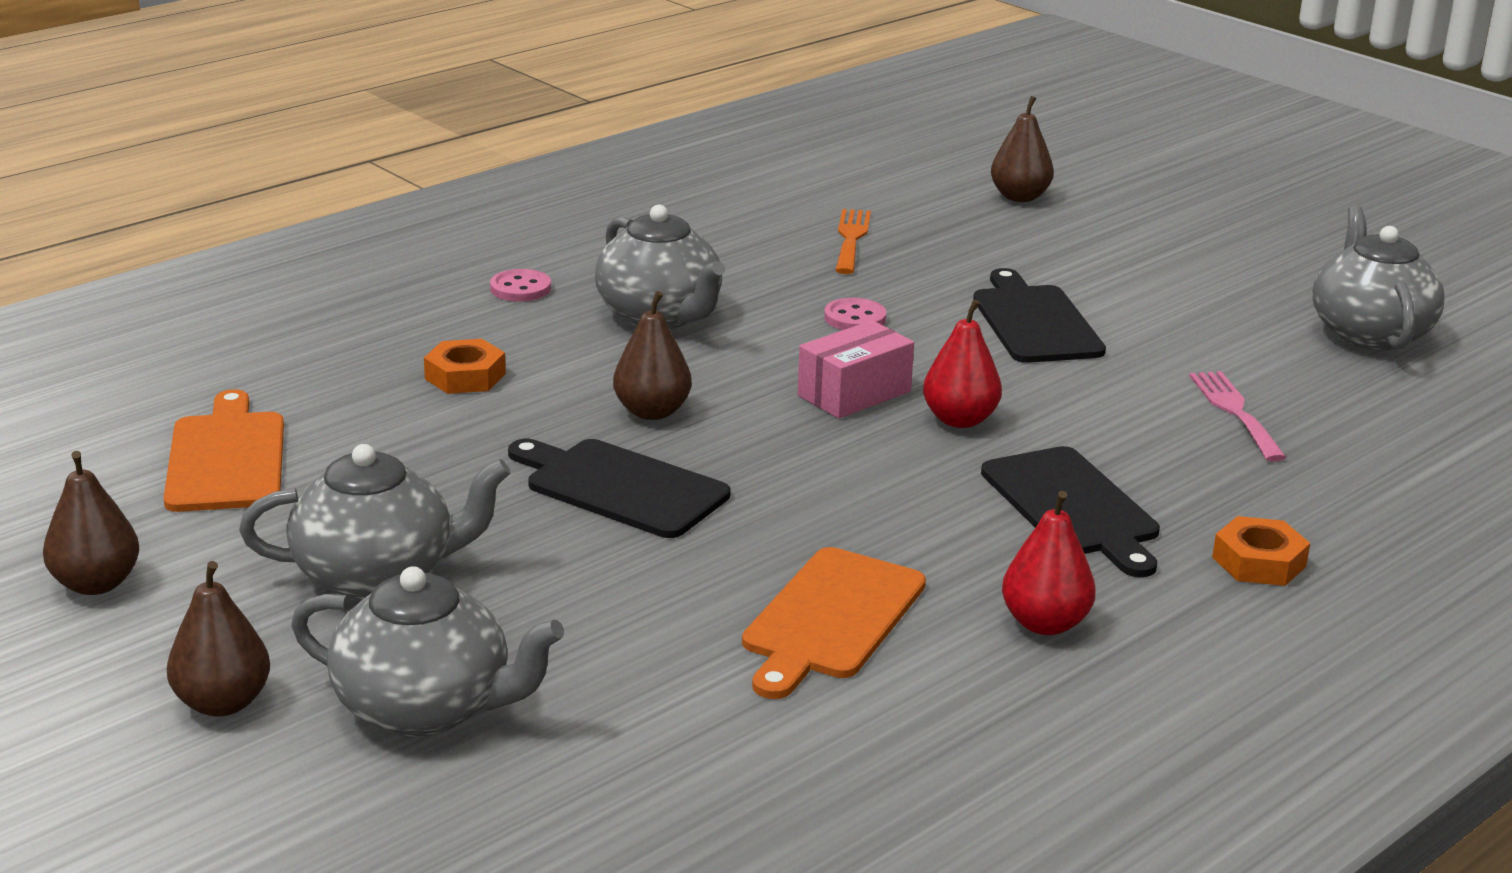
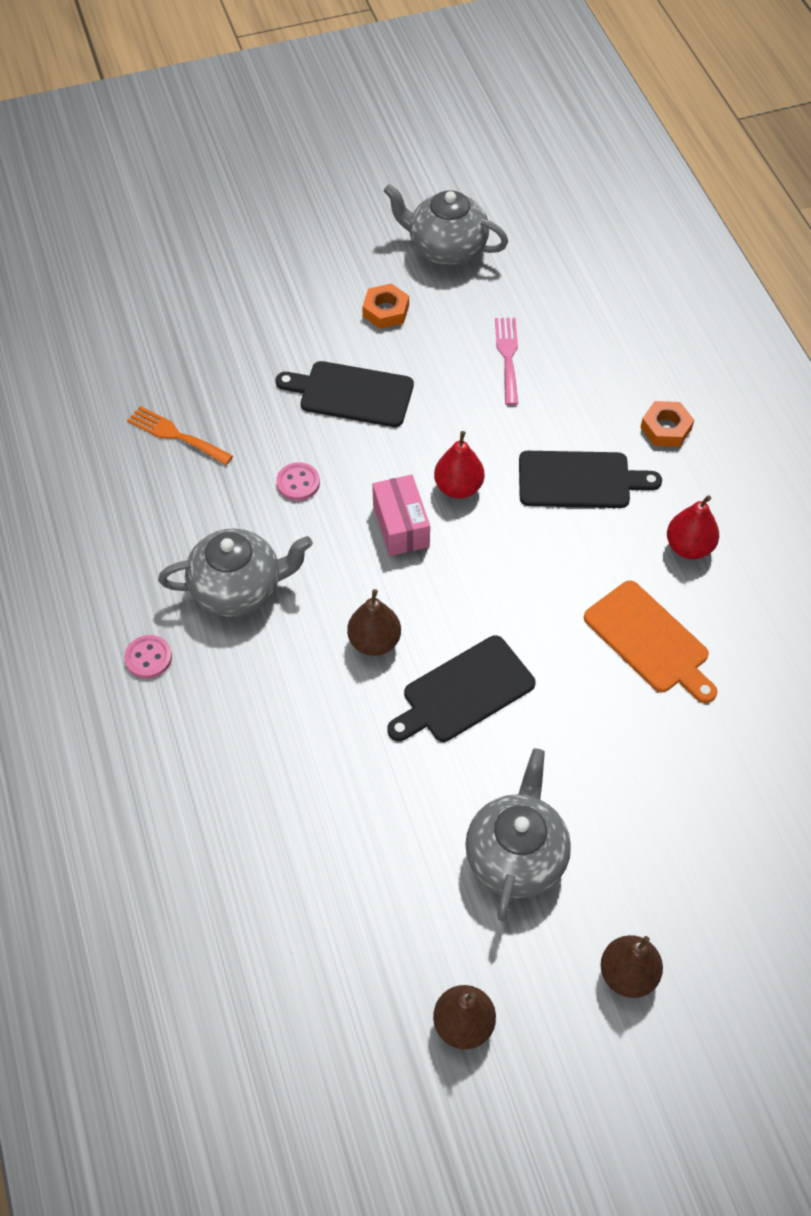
camera: 65 degrees left, 30 degrees up
(226, 458) = (325, 911): orange cutting board -> none
(426, 708) = (669, 867): grey teapot -> none
(465, 376) = (272, 733): orange nut -> orange nut (385, 311)
(1020, 197) = (163, 315): brown pear -> none
(1235, 411) = (507, 356): pink fork -> pink fork turned 75 degrees clockwise

